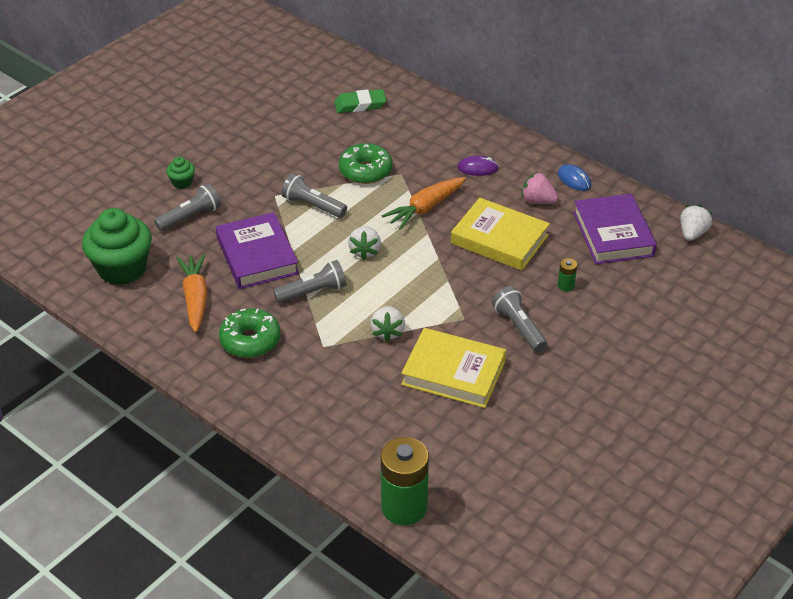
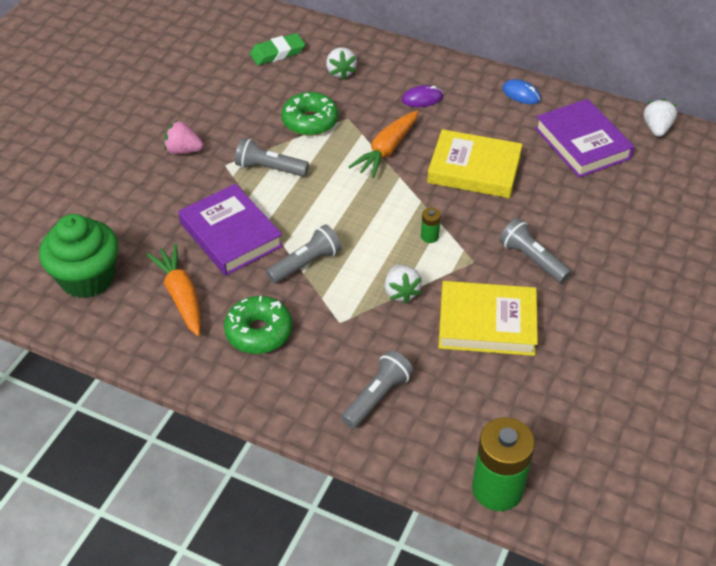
camera: 15 degrees left, 5 degrees up
(182, 182) = (120, 168): green cupcake -> none
(190, 217) = (142, 205): grey flashlight -> grey flashlight (377, 397)
(365, 251) = (343, 208): white strawberry -> white strawberry (340, 72)
(538, 201) = (495, 122): pink strawberry -> pink strawberry (183, 150)
(566, 286) = (559, 206): green battery -> green battery (429, 236)

